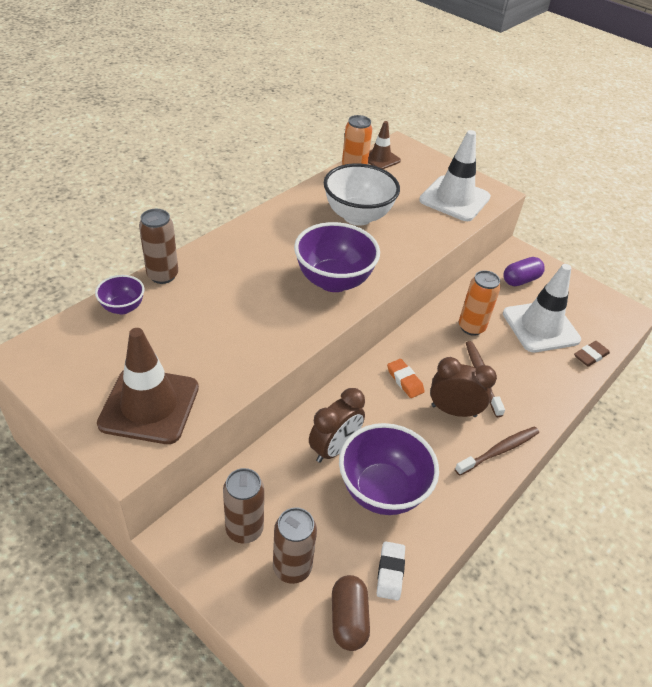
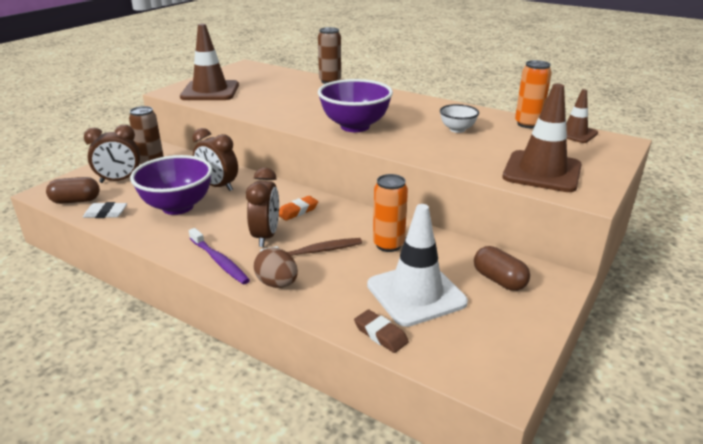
camera: 85 degrees right, 15 degrees down
(123, 308) = (293, 77): purple bowl -> none
(292, 568) = (119, 180): brown can -> brown clock
(357, 216) = (457, 129): white bowl -> white bowl, size x0.52
(454, 199) = (542, 172): white traffic cone -> brown traffic cone
(499, 451) = (219, 261): brown toothbrush -> purple toothbrush
(520, 280) = (499, 280): purple capsule -> brown capsule
(533, 409) = (277, 284): none -> brown egg

